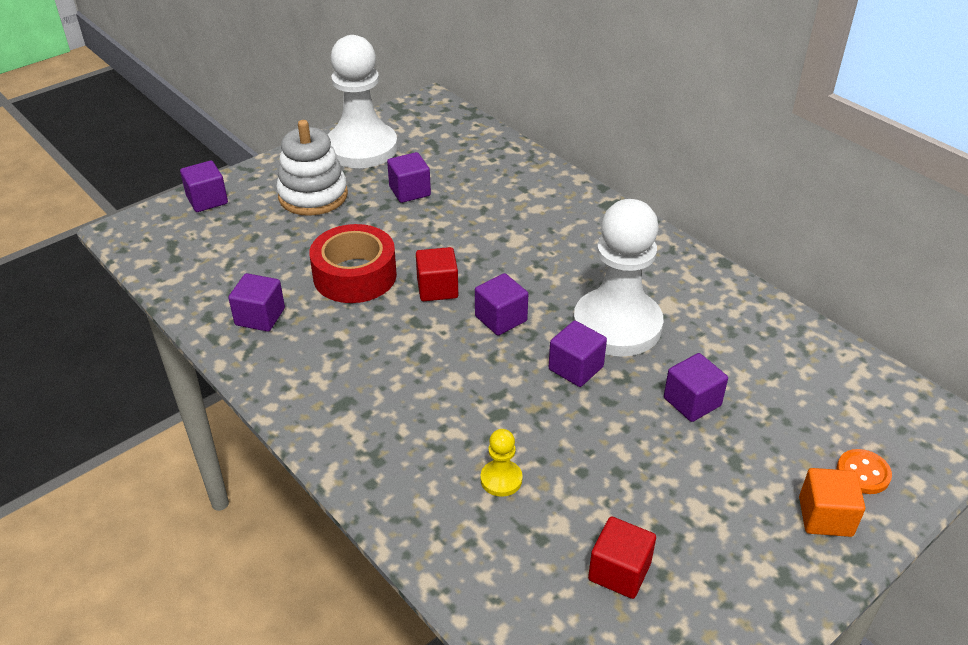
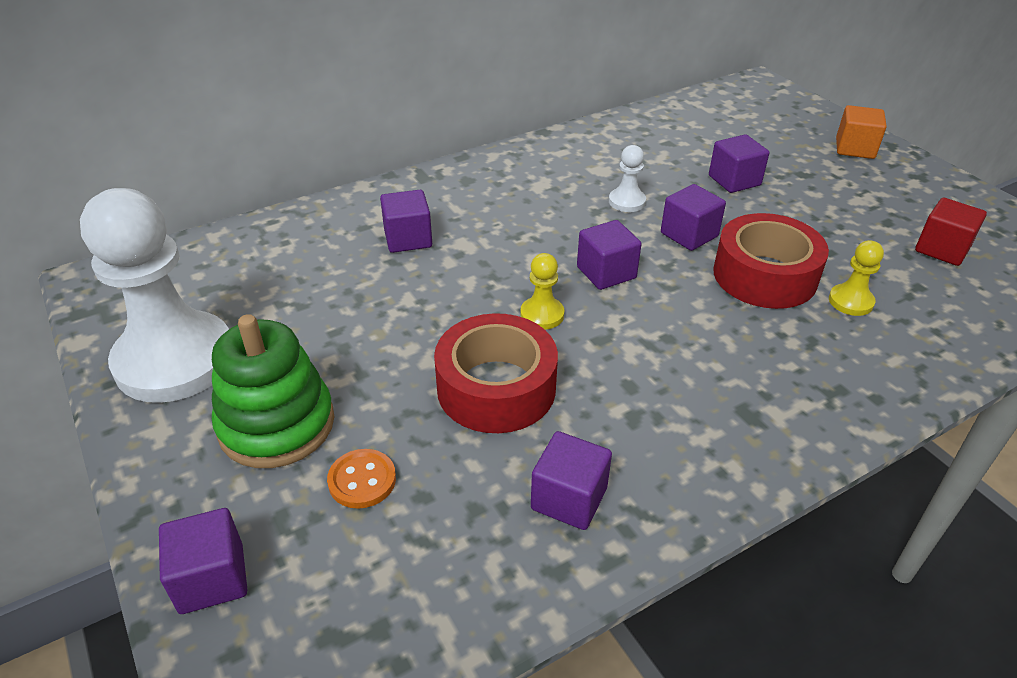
camera: 80 degrees left, 0 degrees up
(313, 195) = (276, 424): white stacking toy -> green stacking toy
(410, 191) = (320, 320): purple cube -> purple cube (408, 239)
(437, 288) = (542, 315): red cube -> yellow pawn
(525, 419) = (764, 275): none -> red tape
(617, 325) = (627, 201): white pawn -> white pawn, size x0.41
(863, 473) = (807, 125): orange button -> orange button (362, 480)

